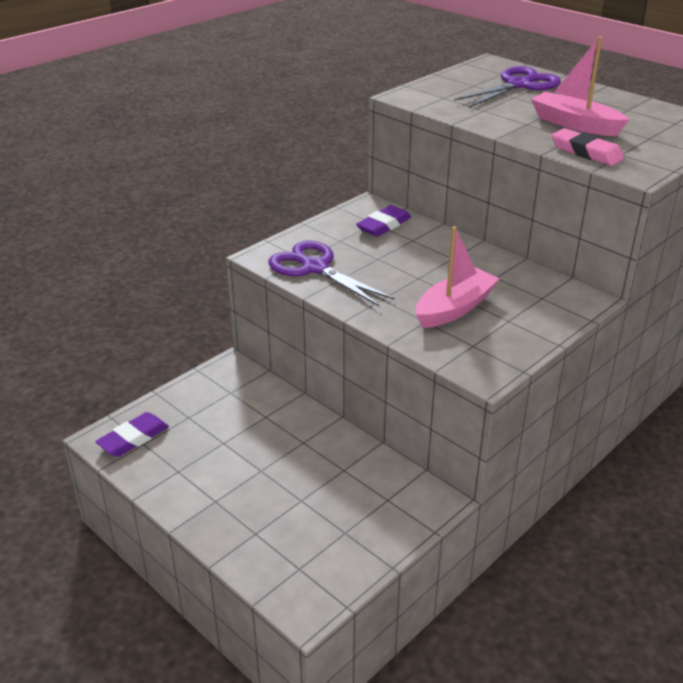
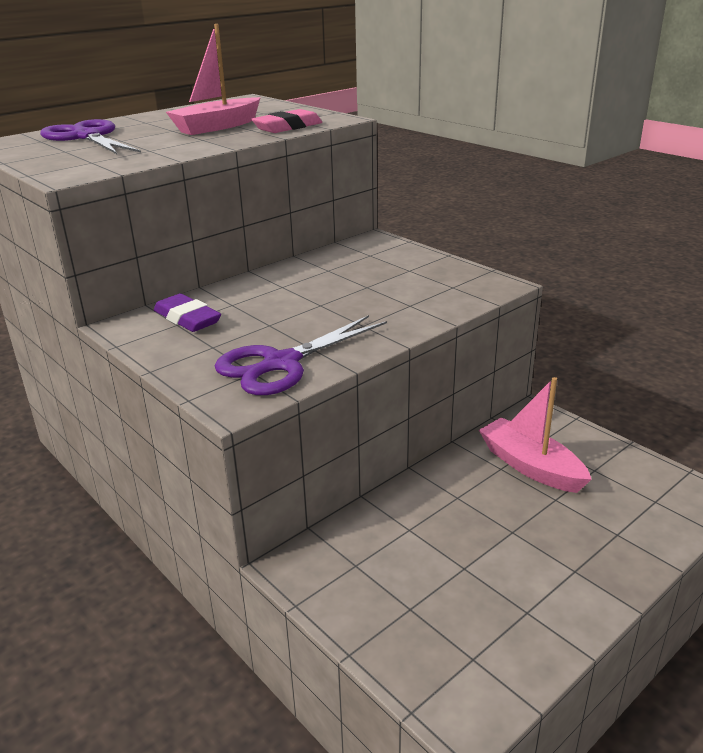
camera: 85 degrees left, 5 degrees down
(133, 438) = (463, 672): purple eraser -> none
(454, 308) = (387, 290): pink boat -> pink boat (530, 466)

